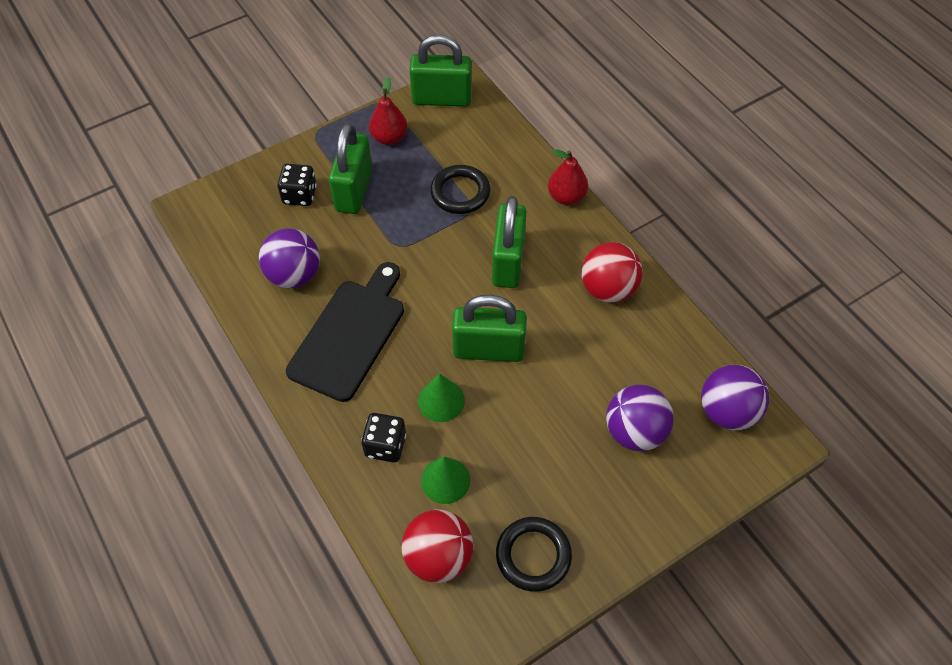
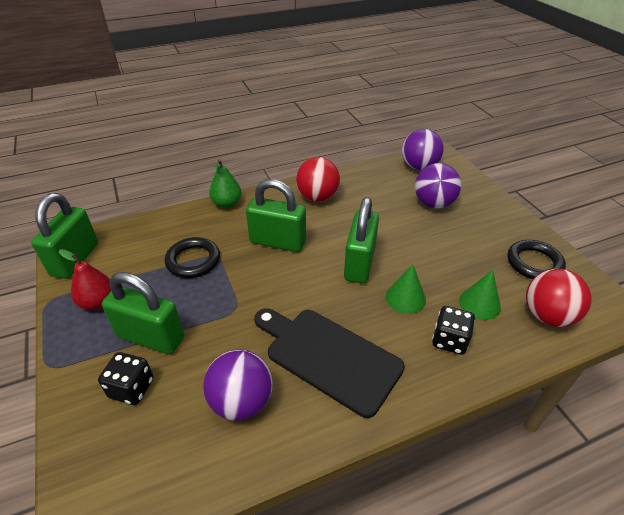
camera: 80 degrees left, 15 degrees down
(566, 197) = (227, 203): red pear -> green pear

